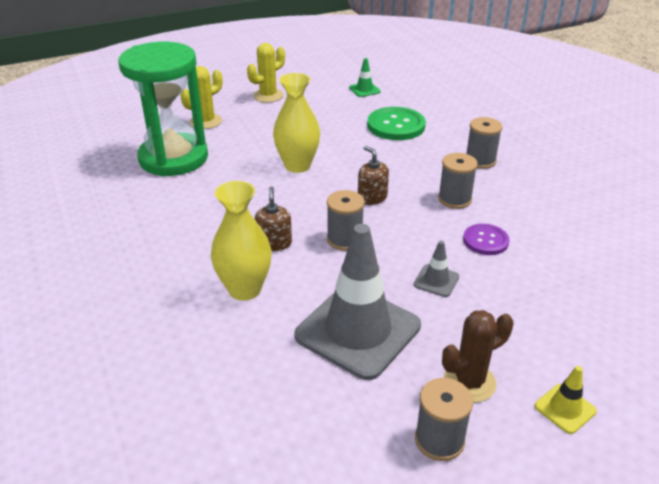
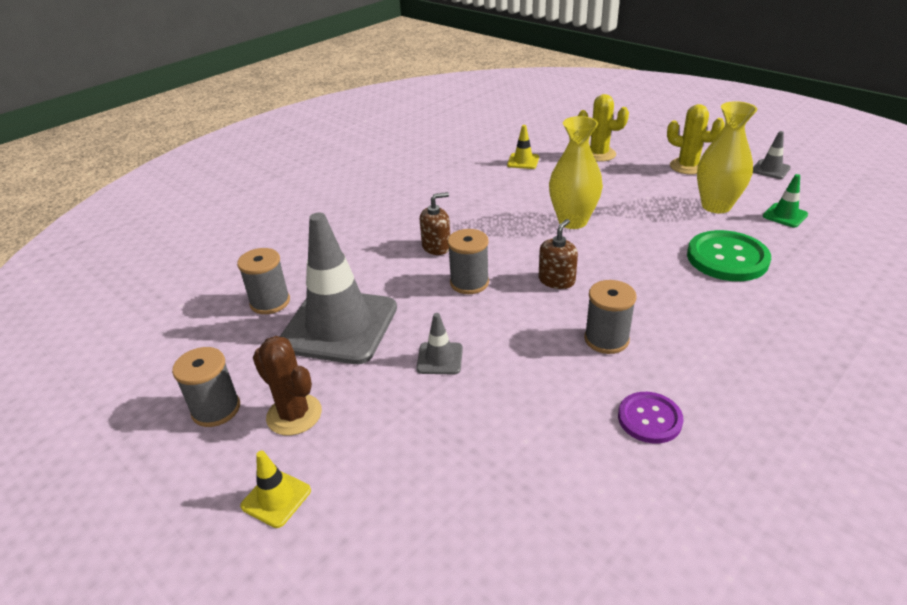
camera: 70 degrees right, 0 degrees up
(173, 158) = (523, 161): green hourglass -> yellow traffic cone
(245, 289) = (365, 252): yellow vase -> yellow vase (716, 206)
(305, 72) = (770, 169): none -> grey traffic cone
(480, 161) = (719, 343): grey spool -> grey spool (270, 302)
(485, 241) = (539, 382): purple button -> purple button (649, 419)

